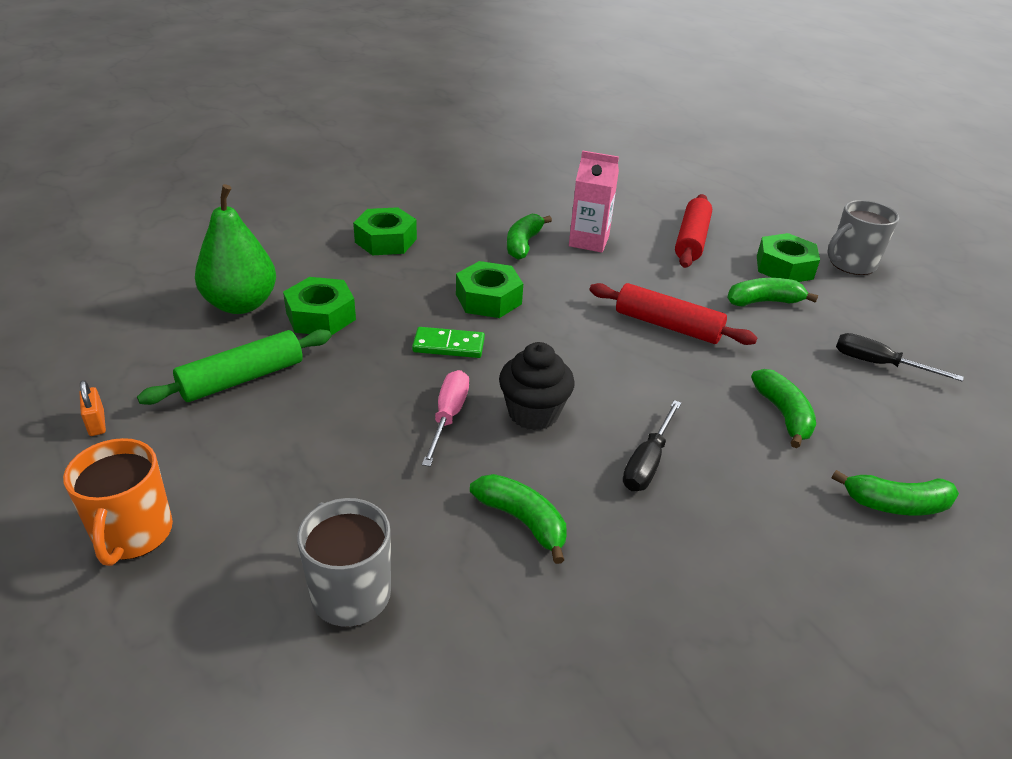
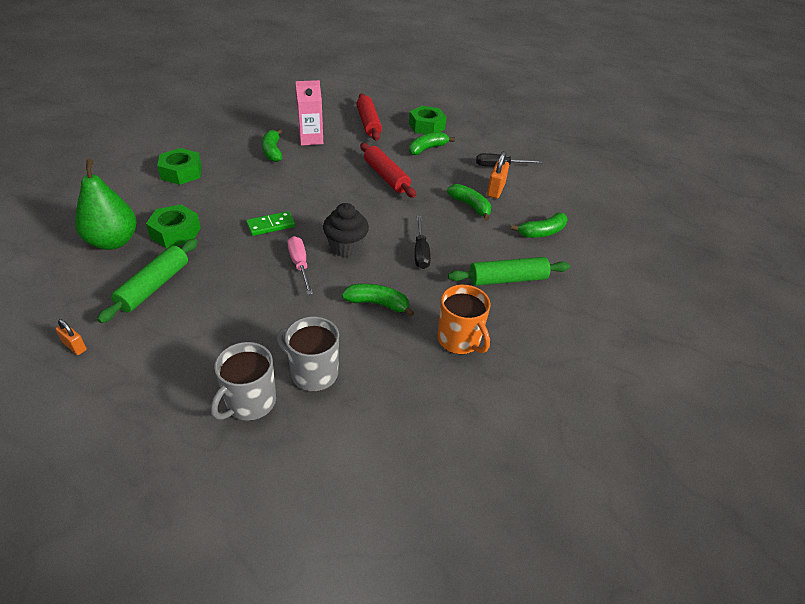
camera: 30 degrees left, 5 degrees up
(133, 534) = (159, 396): orange mug -> orange mug (459, 340)
(488, 299) = (275, 191): green nut -> none
(667, 326) = (386, 177): red rolling pin -> red rolling pin turned 60 degrees clockwise
(776, 566) = (507, 279): none -> green rolling pin
(847, 401) = (495, 190): none -> orange padlock
(851, 264) = (458, 115): grey mug -> grey mug (250, 402)

